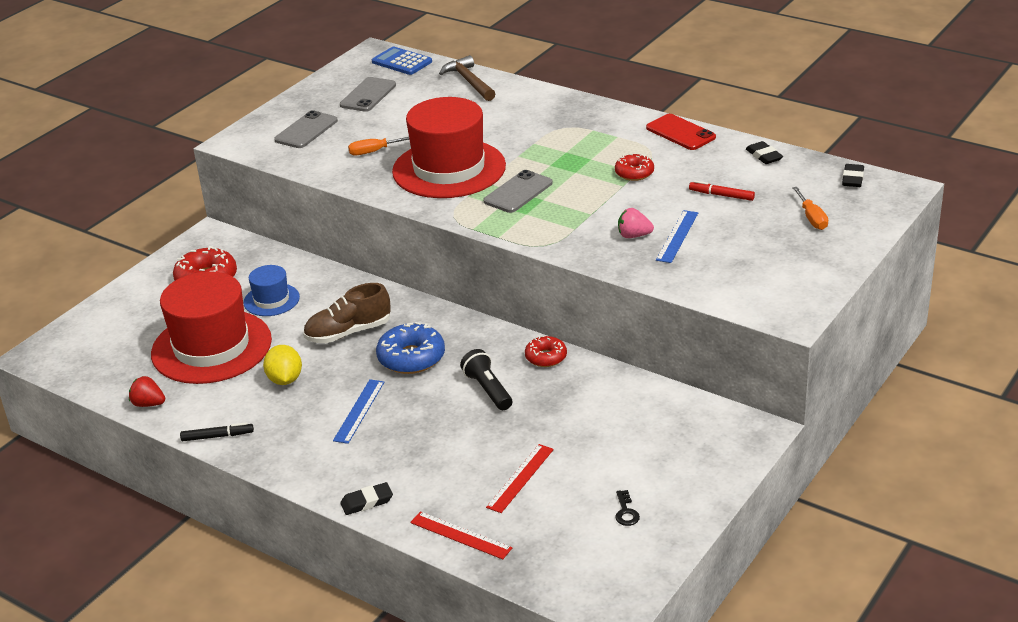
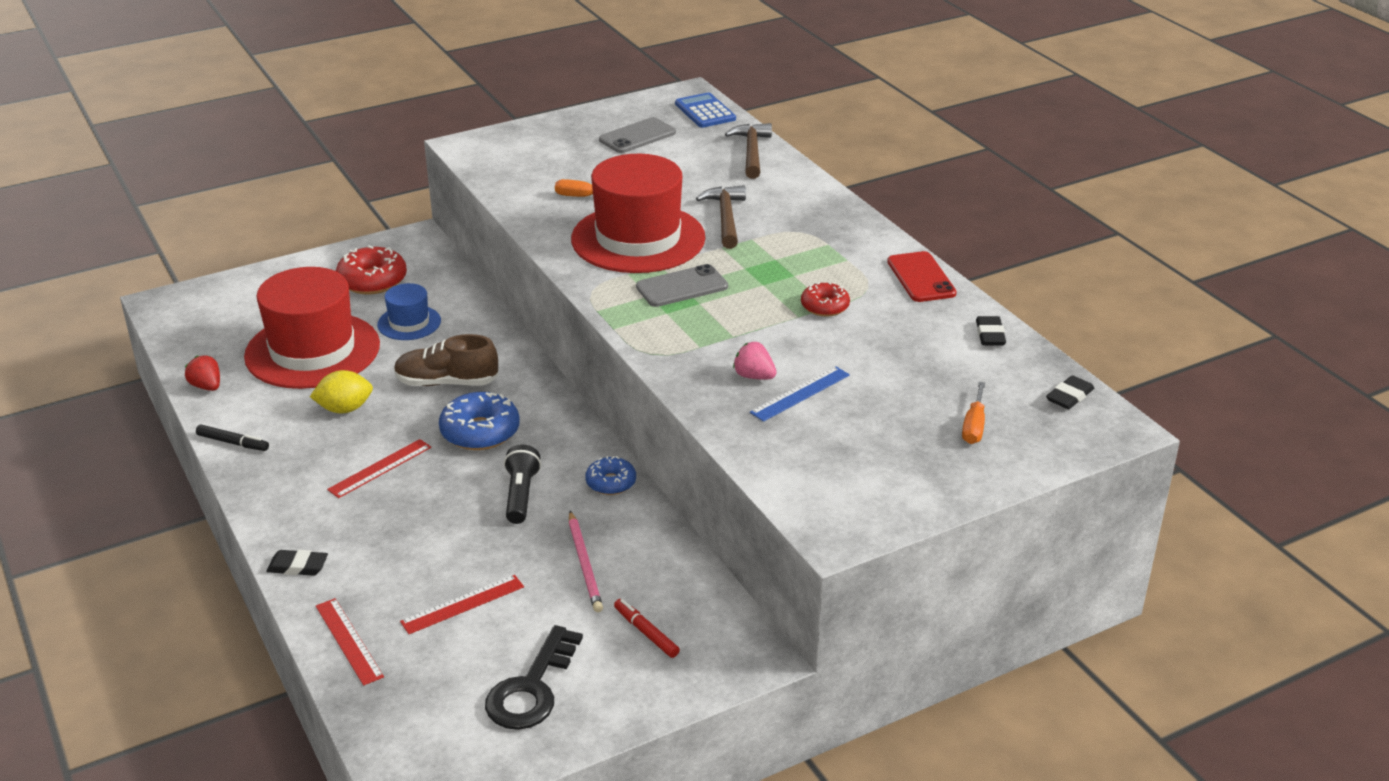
camera: 25 degrees right, 0 degrees up
(285, 380) = (344, 409): yellow lemon -> yellow lemon turned 60 degrees clockwise
(306, 130) = (542, 155): grey phone -> none
(359, 411) = (380, 468): blue ruler -> red ruler
(499, 134) = (725, 218): none -> brown hammer
(546, 357) = (611, 482): red donut -> blue donut
(582, 418) = (584, 564): none -> pink pencil
(626, 512) = (531, 689): black key -> black key, size x2.29
(721, 195) = (896, 364): red marker -> red marker (646, 632)

